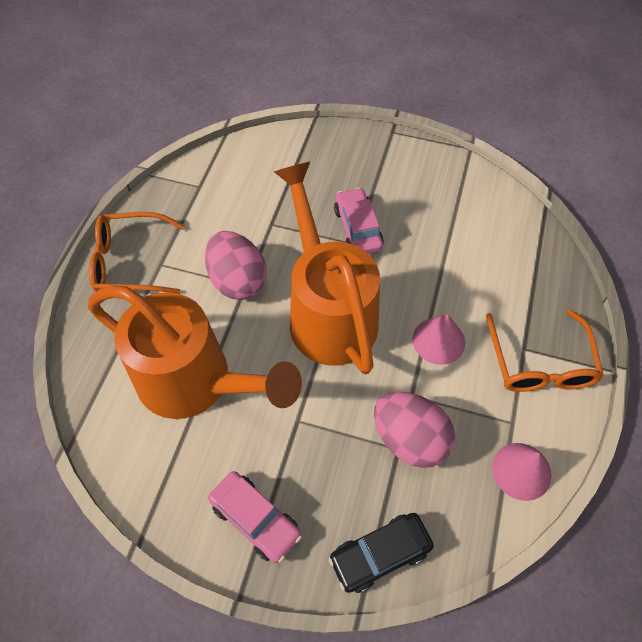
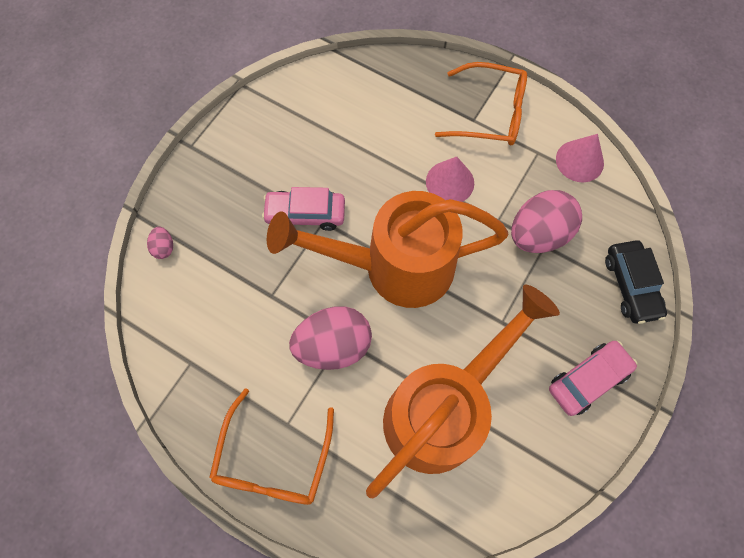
camera: 75 degrees left, 10 degrees up
(293, 142) = (164, 247): none -> pink egg

